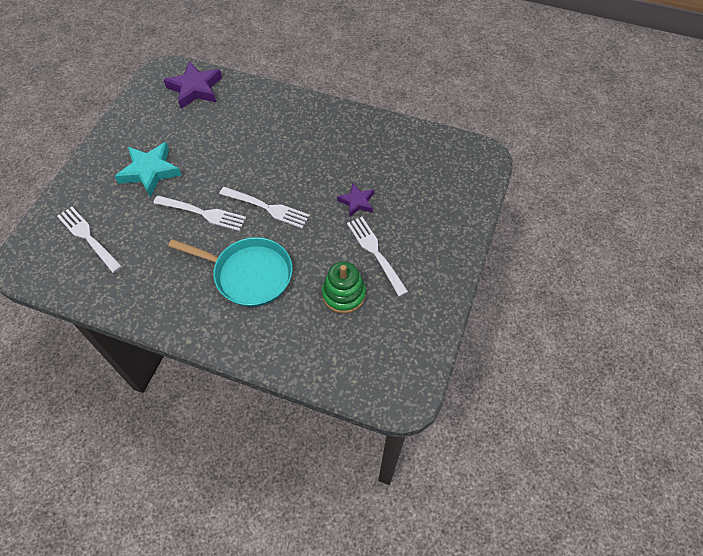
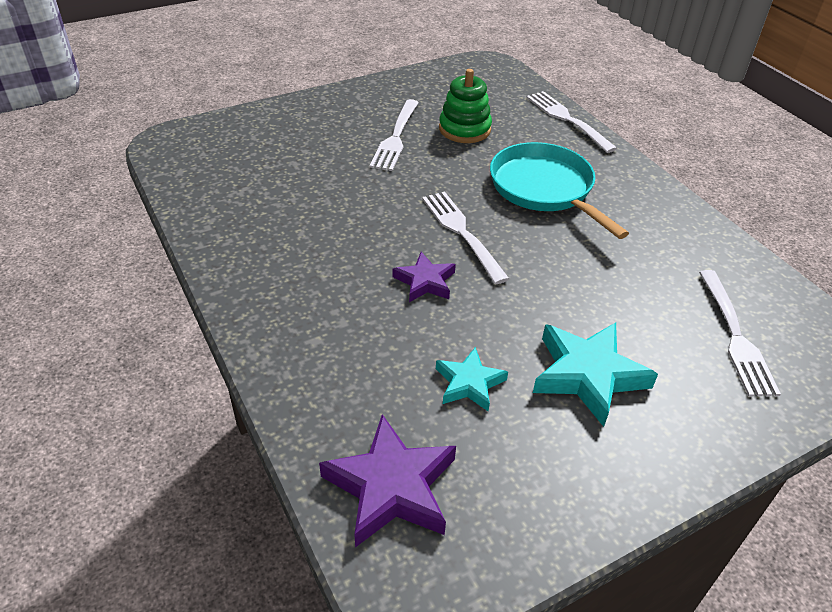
camera: 140 degrees left, 15 degrees down
(197, 137) = (469, 383): none -> turquoise star
(202, 213) = (550, 273): white fork -> white fork (568, 120)
(357, 202) = (355, 181): purple star -> purple star (425, 282)

